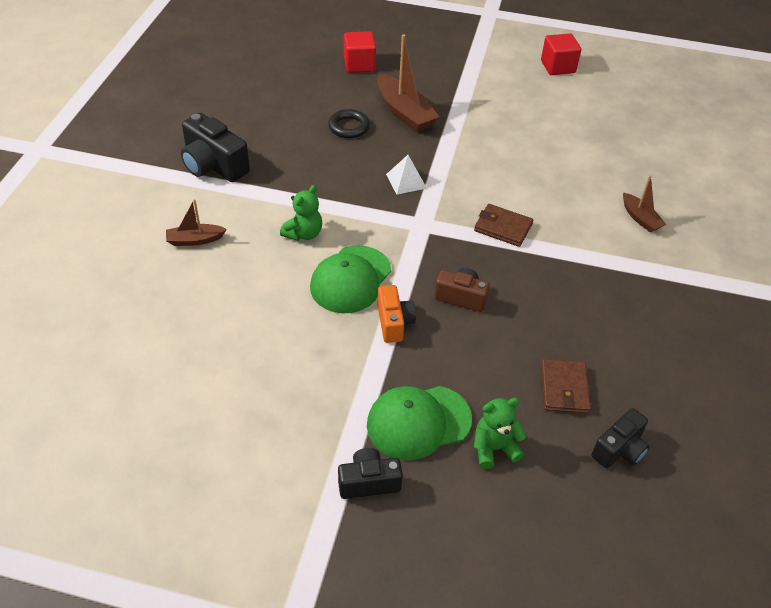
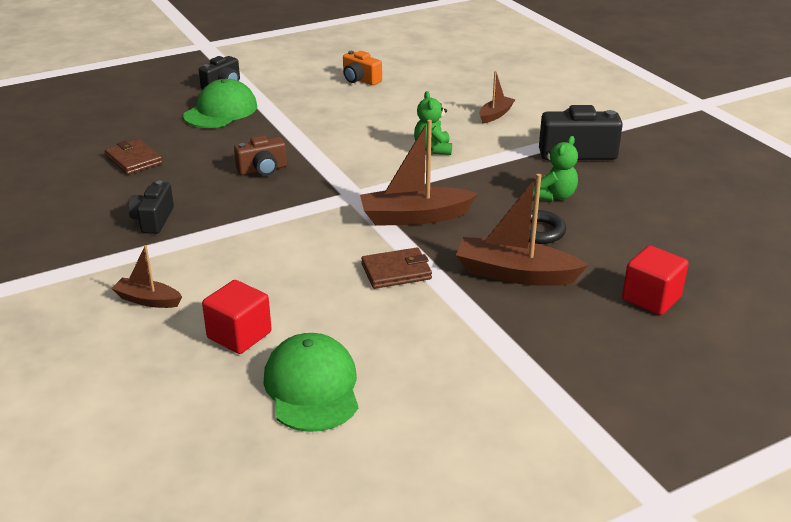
camera: 140 degrees right, 15 degrees down
(351, 279) = (357, 143): green cap -> green cap (312, 387)
(394, 322) = (294, 138): orange camera -> orange camera (360, 80)
(406, 181) = (414, 217): white pyramid -> brown boat
(494, 448) = (160, 120): green teddy bear -> green teddy bear (555, 196)
(503, 227) = (281, 226): brown wallet -> brown wallet (396, 271)
(558, 67) = (433, 457): red cube -> red cube (239, 335)
(619, 449) = (71, 151): black camera -> black camera (153, 220)

